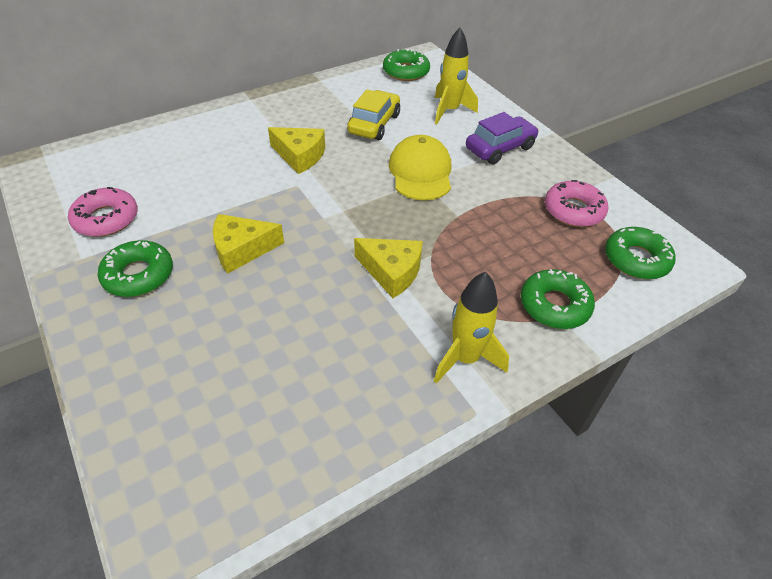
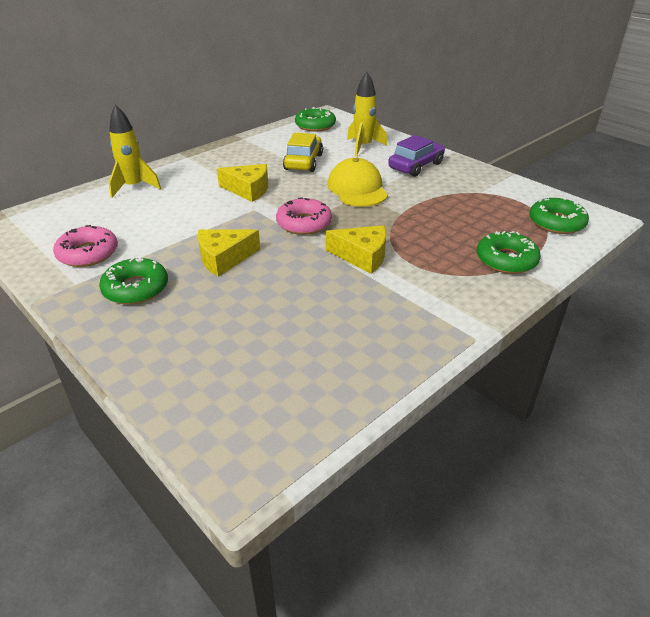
camera: 10 degrees left, 10 degrees down
(465, 359) = (450, 304): yellow rocket -> yellow rocket (134, 187)
(573, 210) = (493, 198): pink donut -> pink donut (304, 223)

